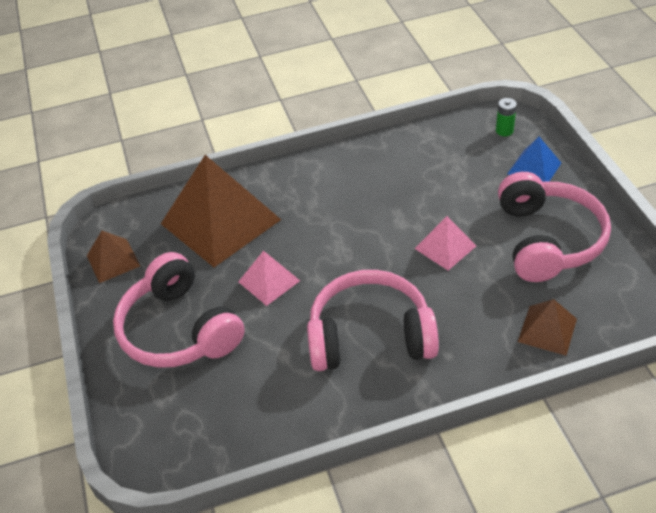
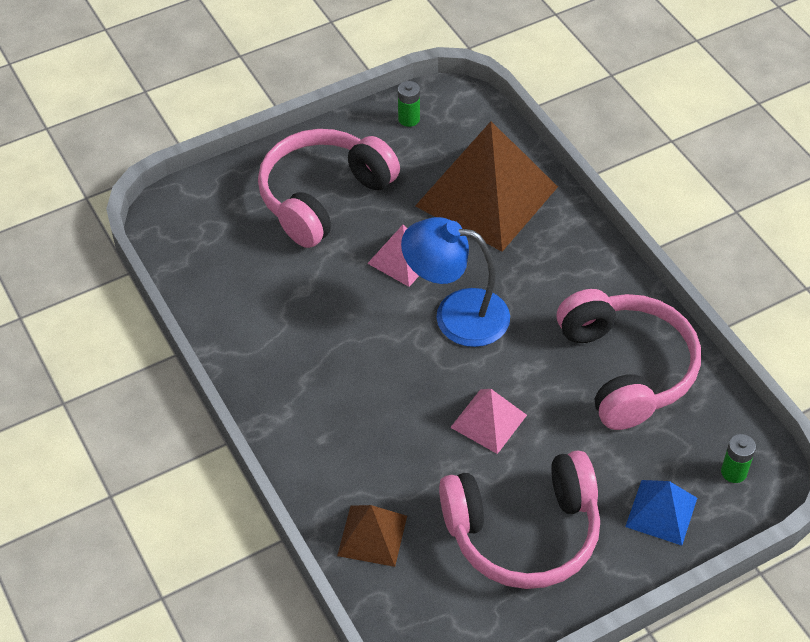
camera: 75 degrees right, 5 degrees up
(113, 260) = (409, 119): brown pyramid -> green battery
(337, 254) = (456, 315): none -> blue lamp
(370, 335) = (339, 363): pink headphones -> pink headphones (626, 369)

